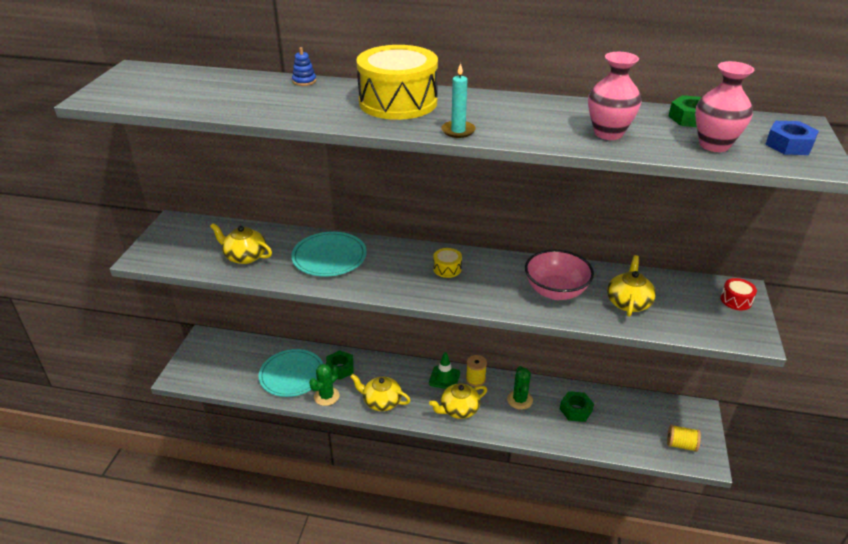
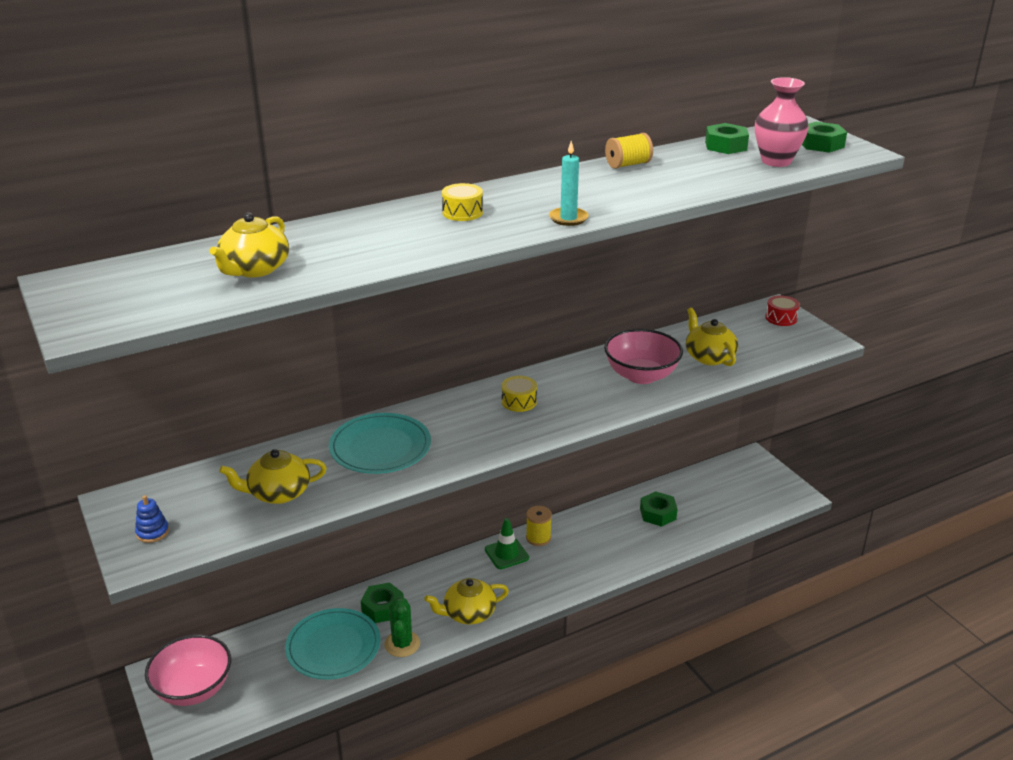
camera: 40 degrees left, 5 degrees down
(208, 355) = (193, 689): none -> pink bowl
(304, 81) = (320, 225): blue stacking toy -> blue stacking toy (152, 532)
(398, 102) = (462, 212): yellow drum -> yellow drum, size x0.42
(459, 409) = (555, 575): yellow teapot -> yellow teapot (254, 269)
(519, 400) = (600, 533): green cactus -> none
(608, 133) = (689, 178): pink vase -> none
(681, 445) = (768, 494): yellow spool -> yellow spool (628, 165)
(789, 145) = (821, 144): blue nut -> green nut

